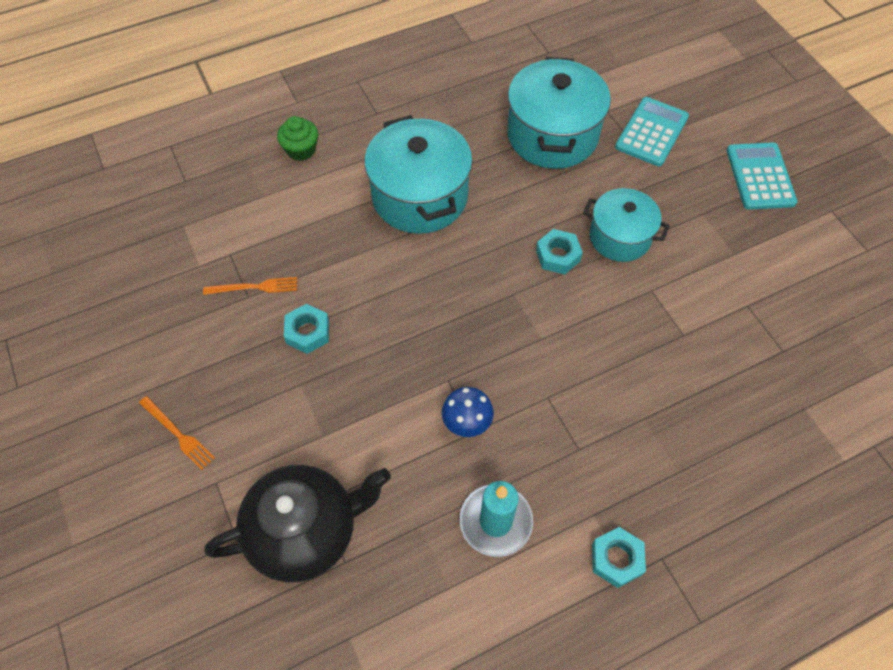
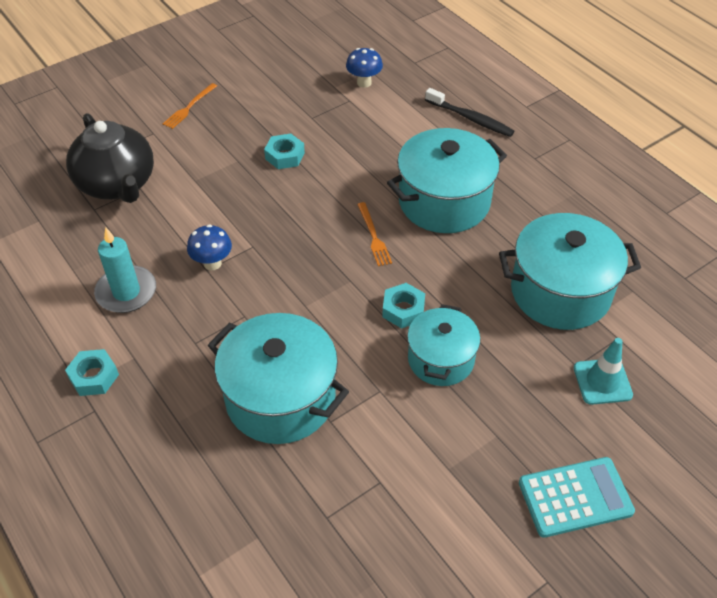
camera: 80 degrees right, 10 degrees down
(203, 235) = (364, 82): none -> blue mushroom
(254, 287) = (321, 119): orange fork -> orange fork (373, 236)
(301, 150) = (471, 119): green cupcake -> black toothbrush
(651, 132) = (602, 381): turquoise calculator -> turquoise traffic cone
(655, 374) = (280, 398): none -> turquoise pot

